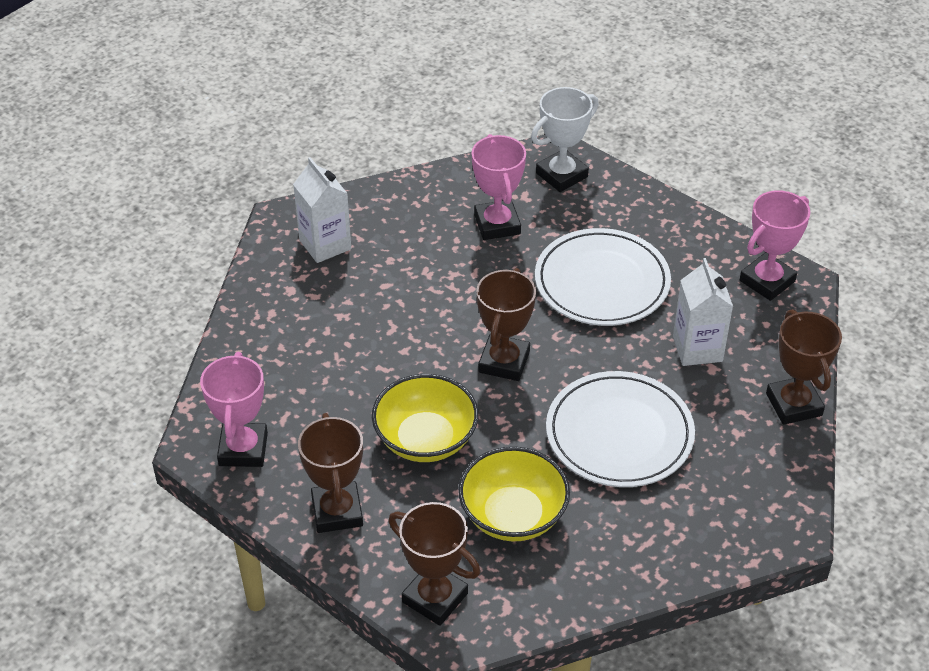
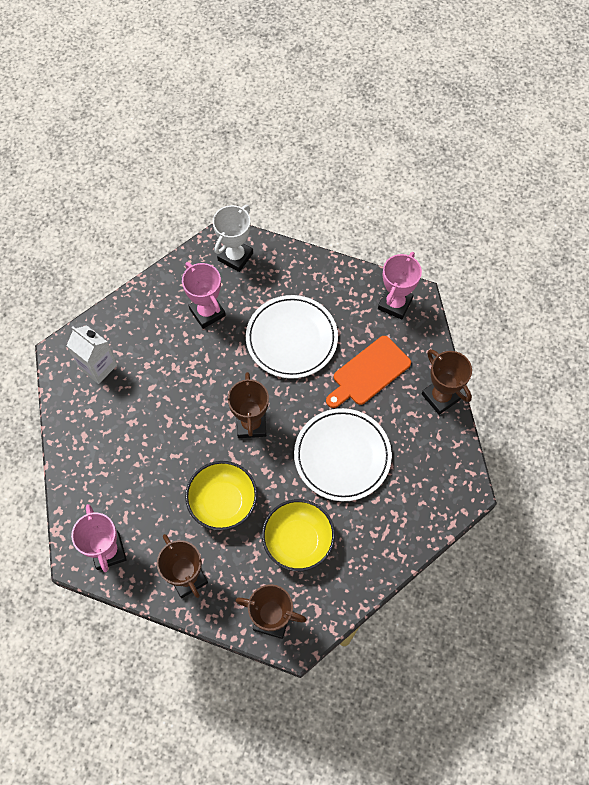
camera: 20 degrees left, 20 degrees up
(697, 349) = (369, 373): white carton -> orange cutting board

